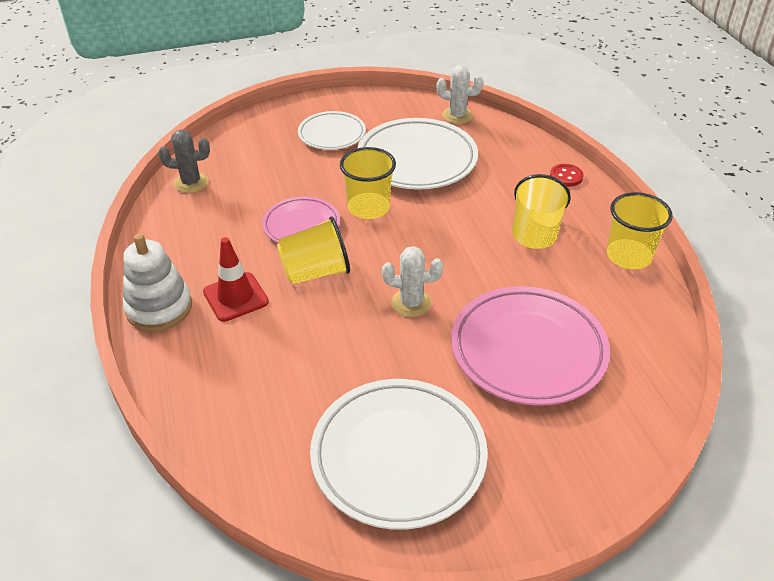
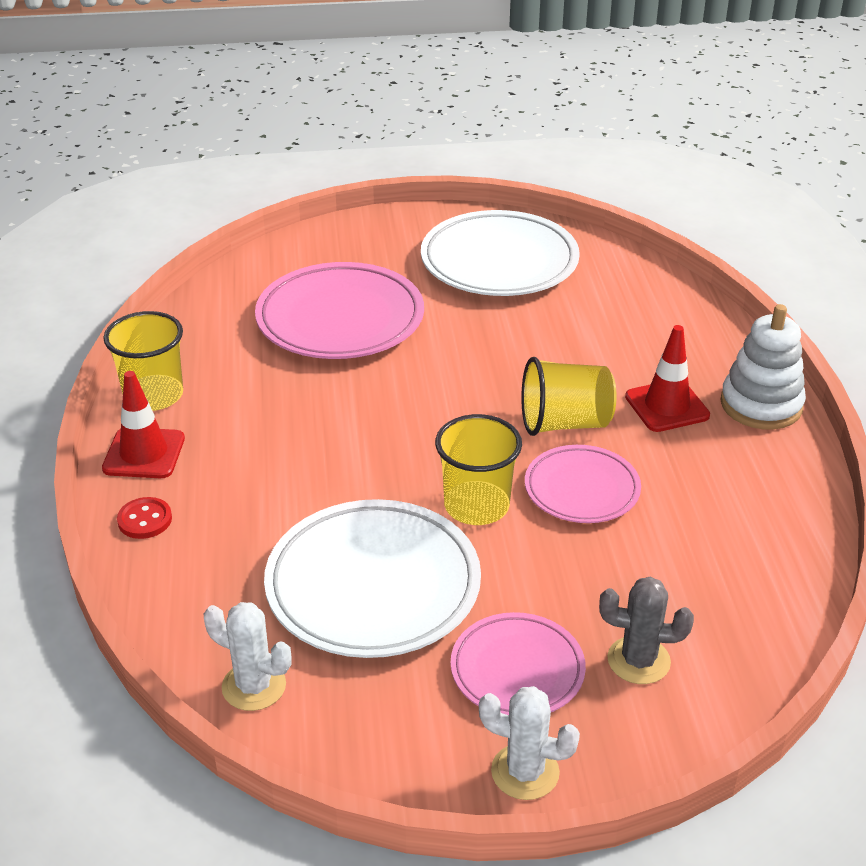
camera: 170 degrees left, 5 degrees down
(191, 183) = (771, 590): grey cactus -> grey cactus (638, 660)
(332, 134) = (517, 670): white plate -> pink plate
(411, 303) = (451, 376): white cactus -> white cactus (525, 772)
(535, 232) = (252, 439): yellow cup -> none
(599, 214) = (144, 453): none -> red traffic cone

